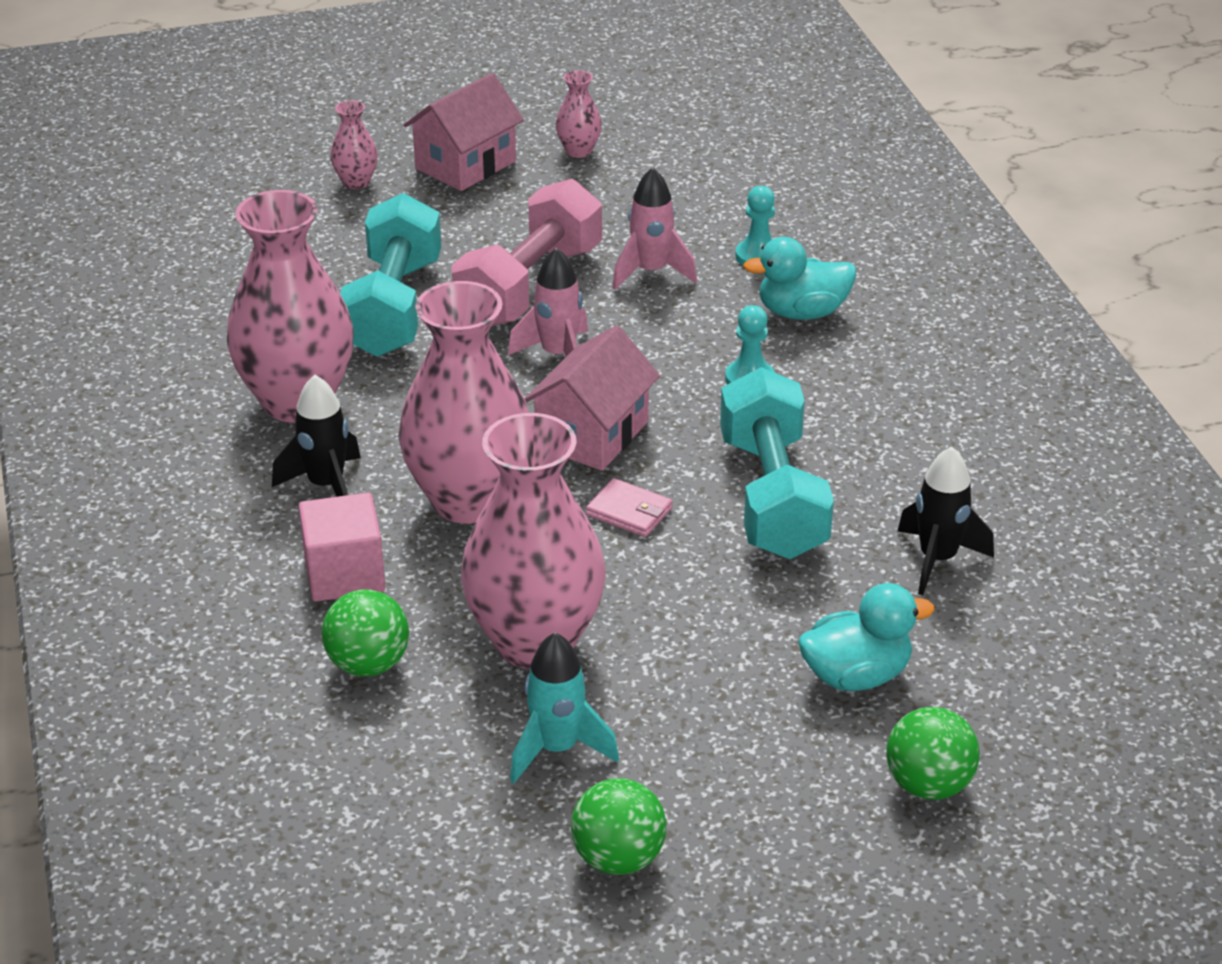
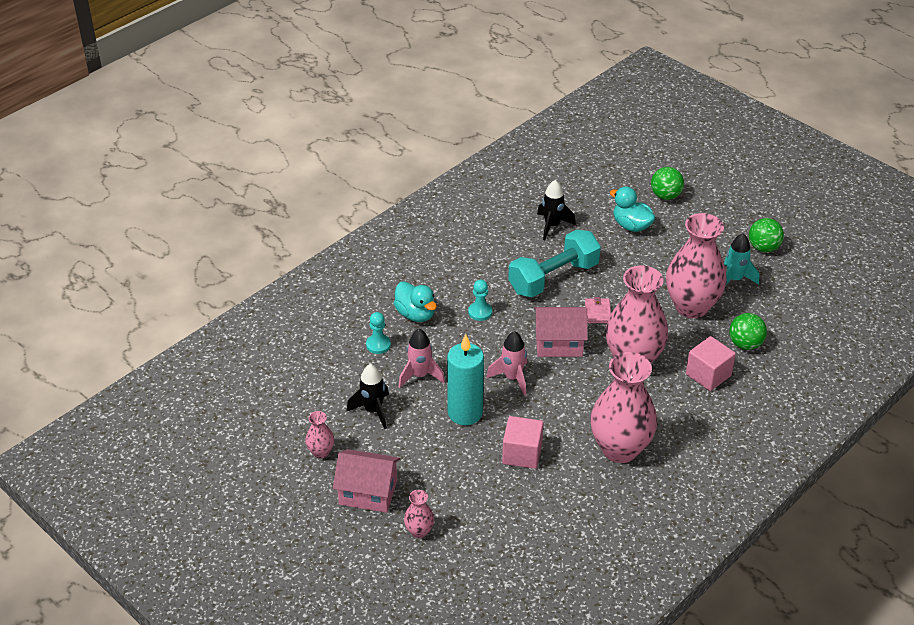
camera: 120 degrees left, 5 degrees up
(326, 486) = (664, 408): black rocket -> black rocket (373, 411)
(393, 307) = (522, 454): turquoise dumbbell -> pink cube
(529, 286) = (465, 413): pink dumbbell -> turquoise candle

